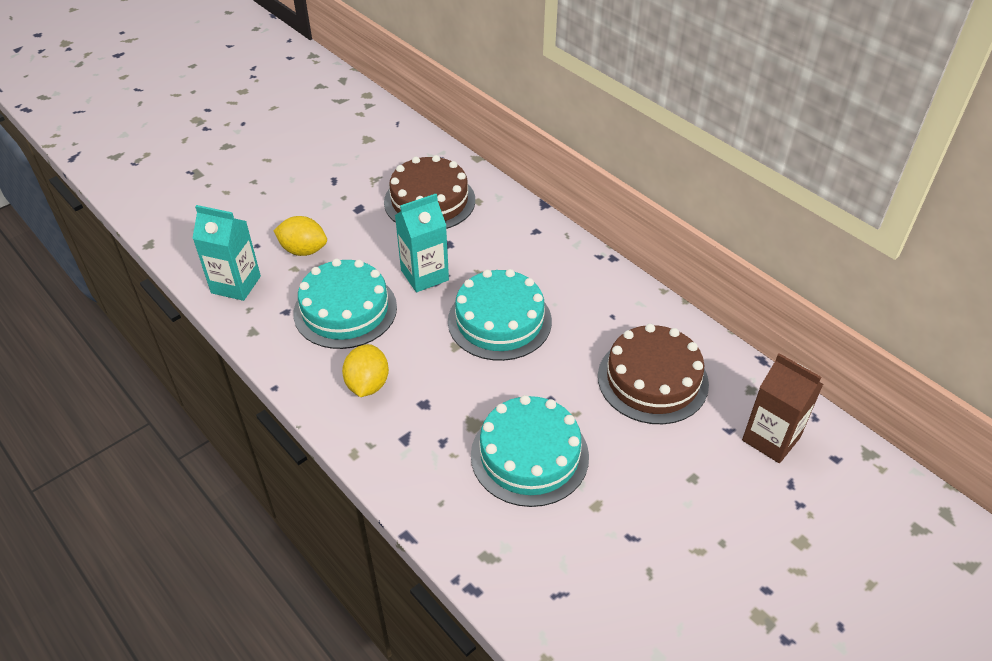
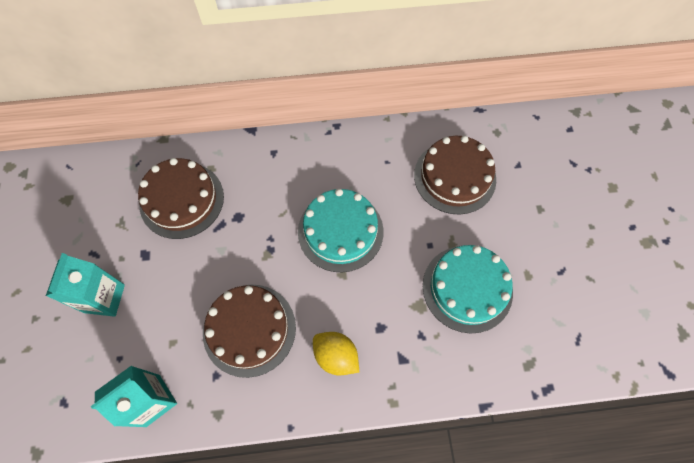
camera: 55 degrees left, 20 degrees up
(303, 250) = (157, 324): yellow lemon -> none
(345, 310) = (249, 329): turquoise cake -> brown cake
(424, 275) = (258, 252): turquoise carton -> turquoise carton (104, 298)
(771, 439) = (538, 149): brown carton -> none

